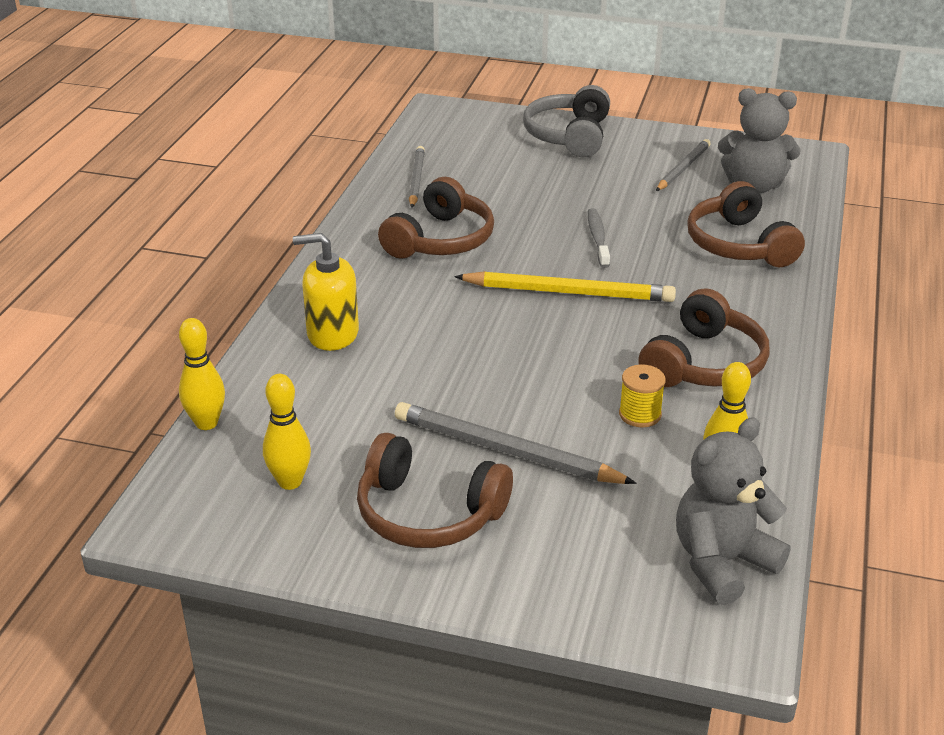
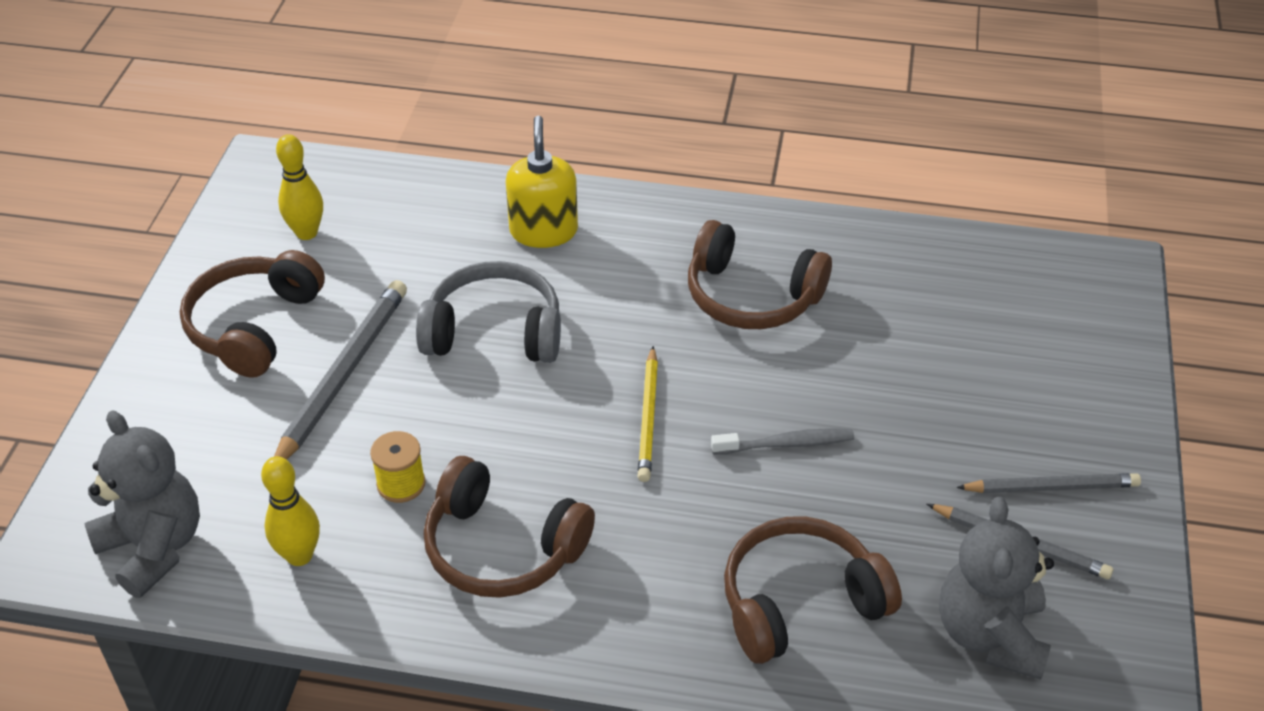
camera: 85 degrees right, 10 degrees up
(206, 423) = (394, 170): yellow bowling pin -> none
(416, 179) = (897, 263): grey pencil -> grey pencil (1051, 487)
(568, 292) = (648, 417): yellow pencil -> yellow pencil, size x0.64
(569, 136) = (1081, 408): grey headphones -> grey headphones (494, 332)

